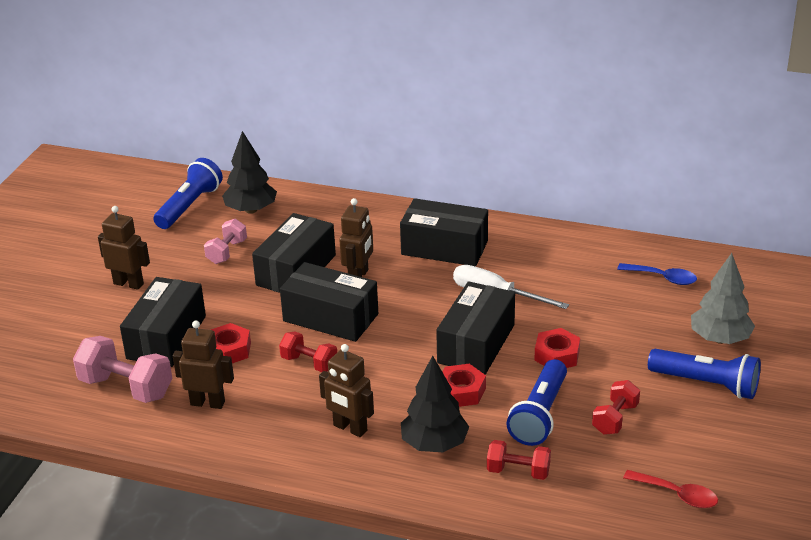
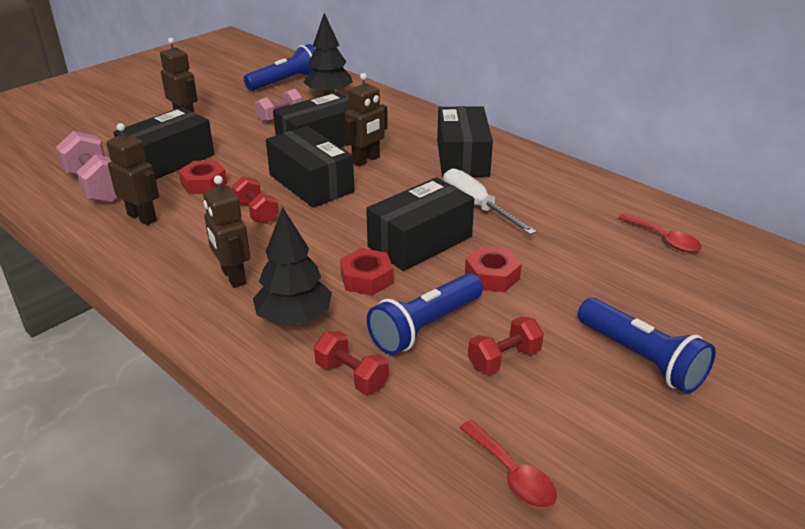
camera: 25 degrees right, 0 degrees up
(444, 248) = (462, 158): black box -> black box turned 45 degrees clockwise
(662, 278) = (664, 239): blue spoon -> red spoon
(719, 339) = (690, 316): grey tree -> none

